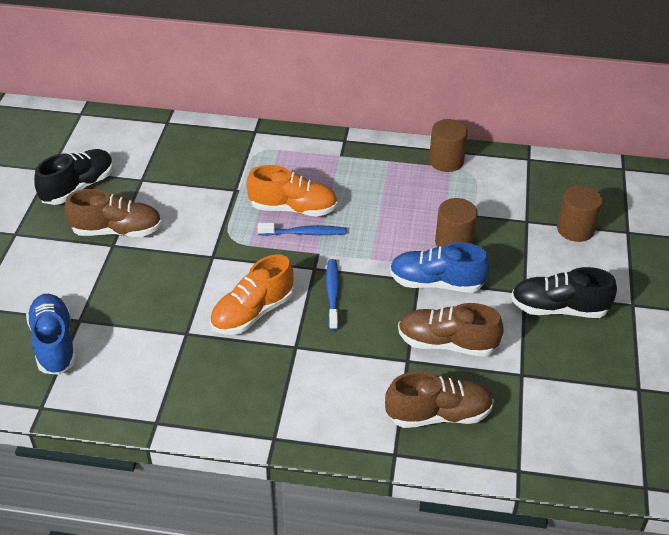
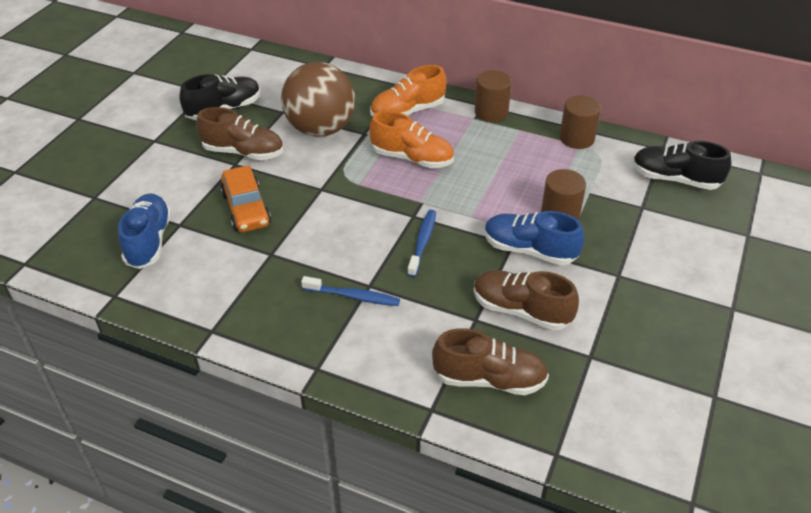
camera: 15 degrees right, 0 degrees up
(143, 291) = (246, 209): none -> orange car
(189, 192) = (321, 129): none -> brown ball
(252, 313) = (339, 246): orange shoe -> orange shoe (407, 112)
(305, 233) = (415, 182): blue toothbrush -> blue toothbrush (353, 296)
(559, 309) = (650, 298): black shoe -> black shoe (675, 179)
(575, 229) = (691, 223): brown cylinder -> brown cylinder (491, 112)

